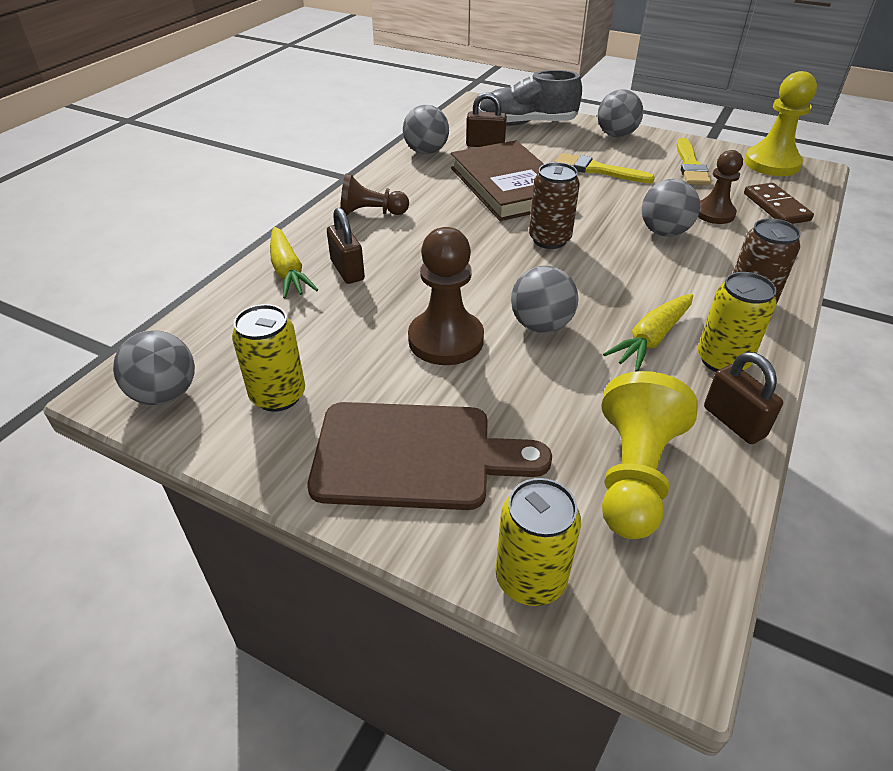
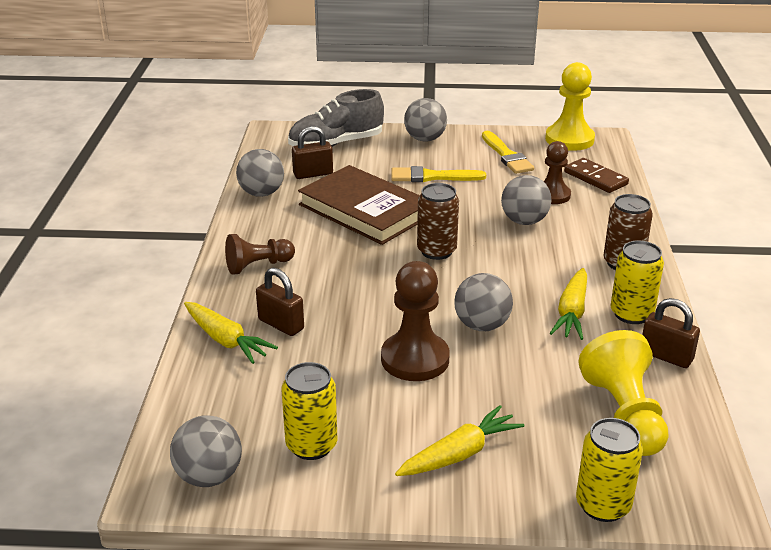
camera: 25 degrees left, 10 degrees down
(414, 456) = (459, 454): brown cutting board -> yellow carrot

